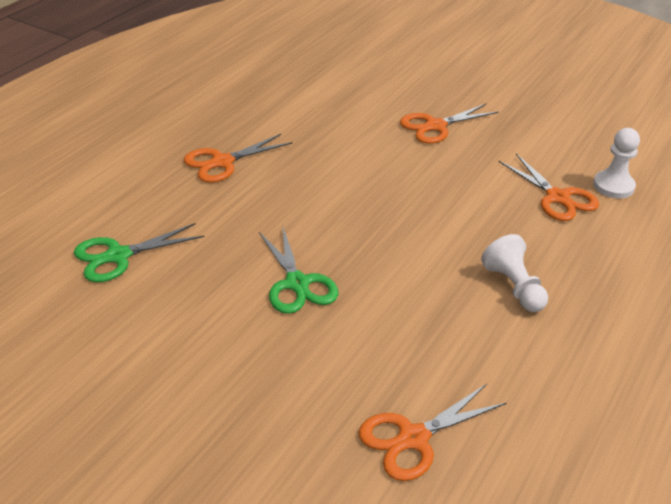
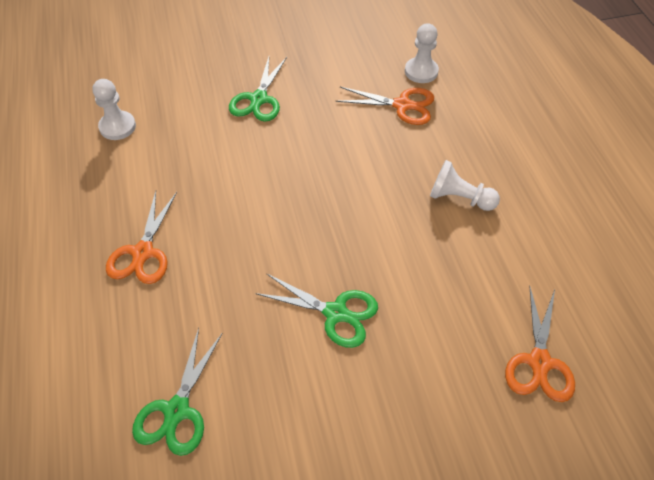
camera: 45 degrees left, 15 degrees up
(308, 86) = (117, 127): none -> white pawn
(435, 126) = (259, 99): orange scissors -> green scissors

